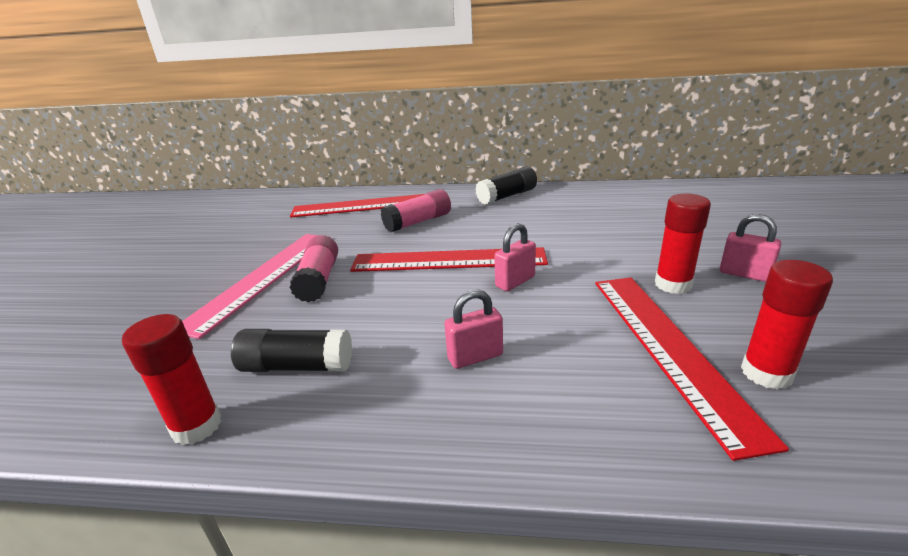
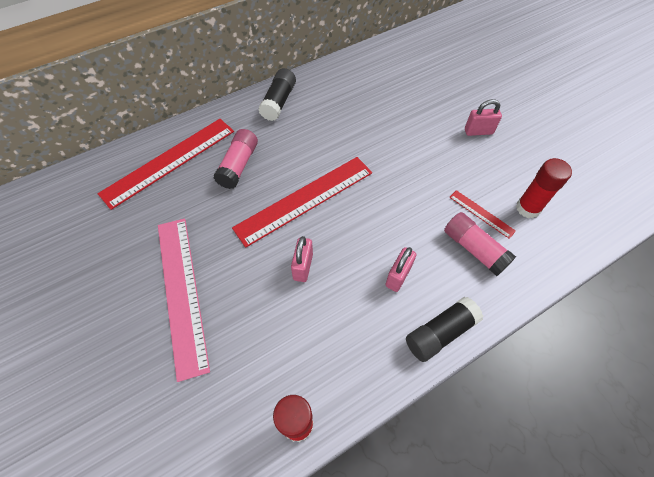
camera: 40 degrees left, 30 degrees up
(296, 366) = (306, 348): black glue stick -> black glue stick (440, 333)
(319, 280) = (231, 269): pink glue stick -> pink glue stick (474, 249)
(515, 282) = (366, 200): pink padlock -> pink padlock (303, 267)
(670, 348) = (481, 213): red ruler -> red ruler, size x0.46
(673, 284) = (451, 158): red glue stick -> none

